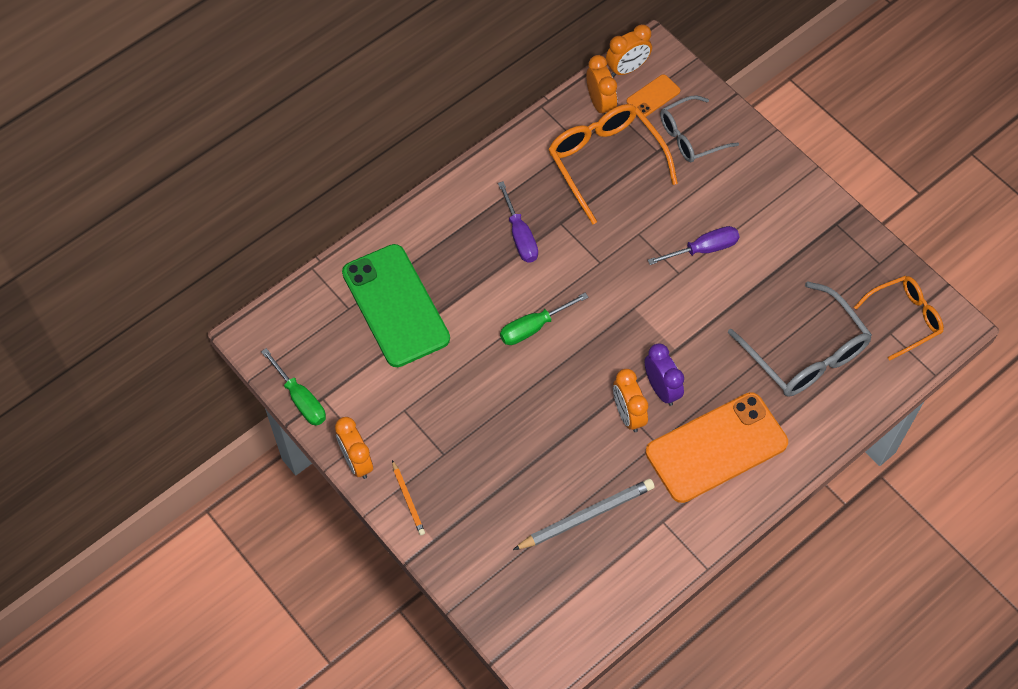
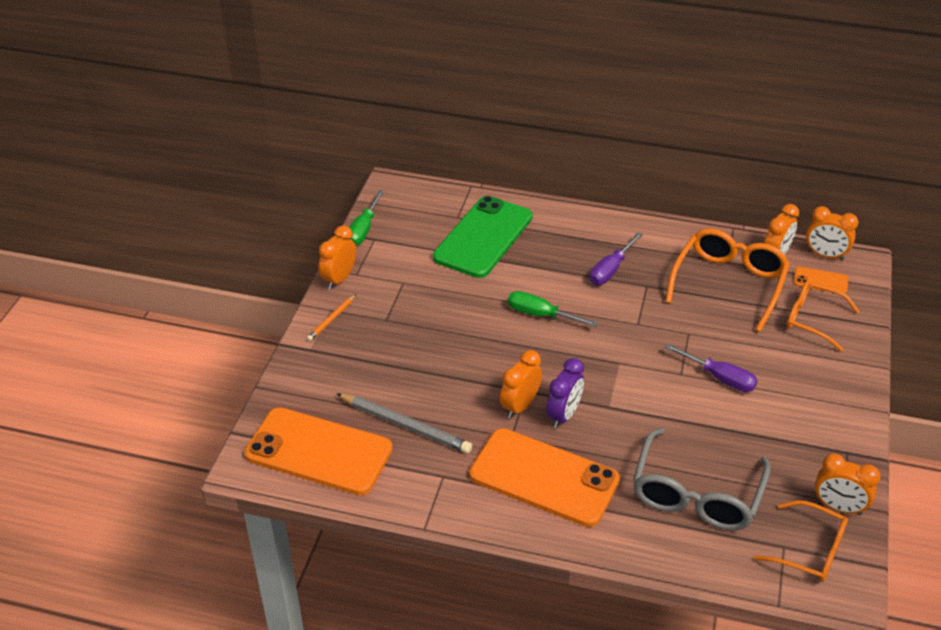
camera: 55 degrees right, 20 degrees down
(567, 602) = (319, 452): none -> orange phone
(690, 136) = (812, 319): grey glasses -> orange glasses
(880, 270) = (838, 507): none -> orange clock

